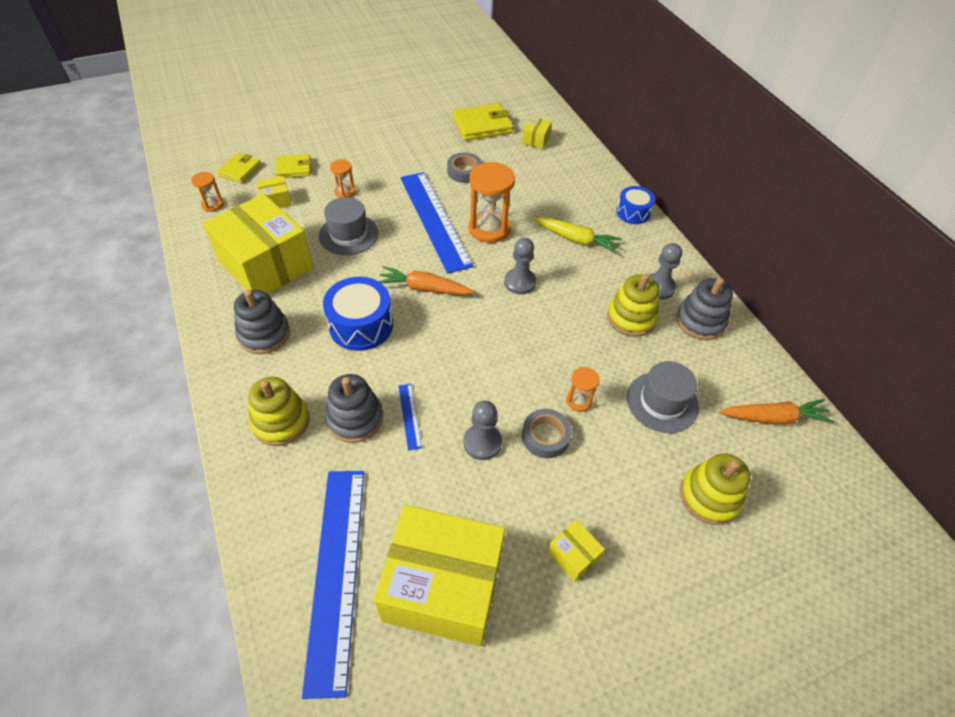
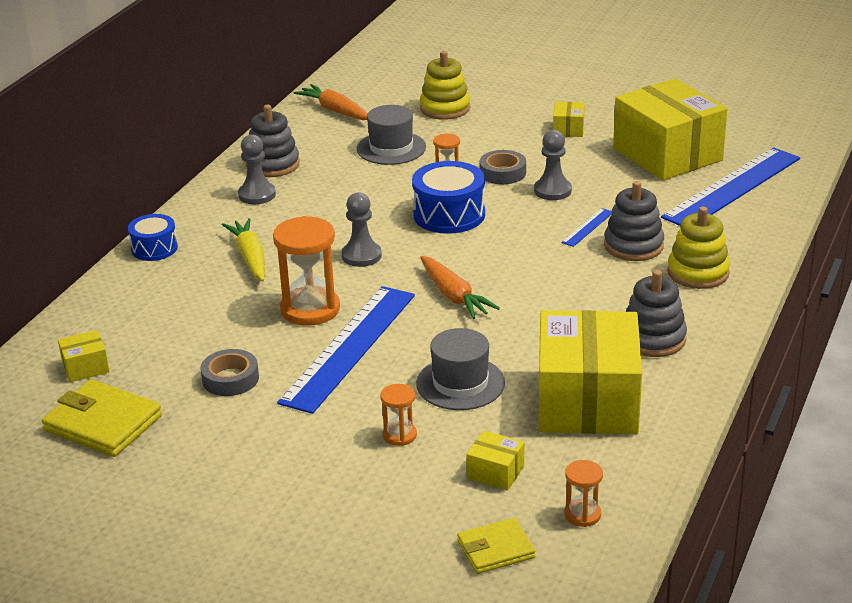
camera: 130 degrees left, 20 degrees down
(294, 168) = (421, 507): yellow wallet -> none
(361, 325) = (552, 299): blue drum -> blue drum (449, 215)
(631, 318) = (318, 191): yellow stacking toy -> none

